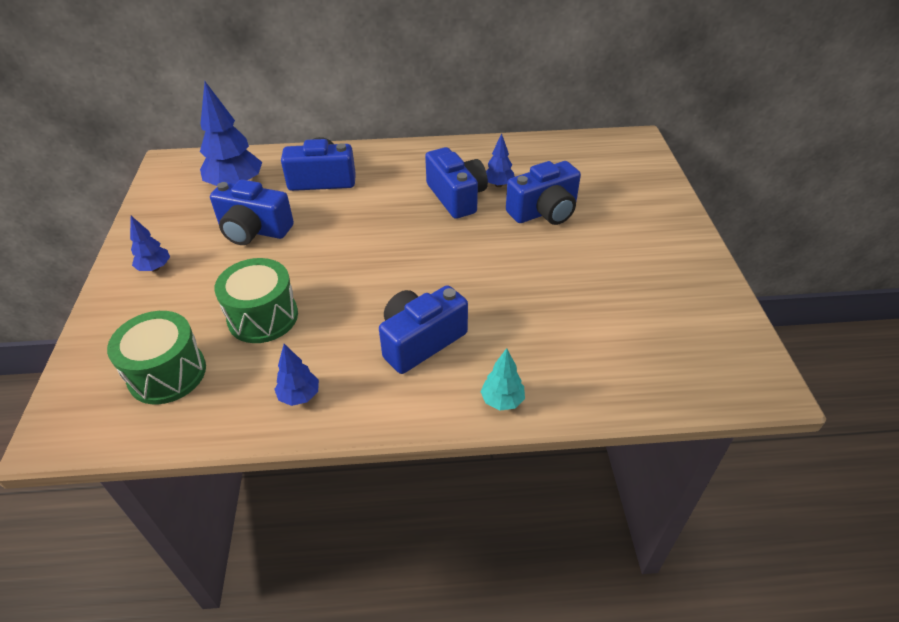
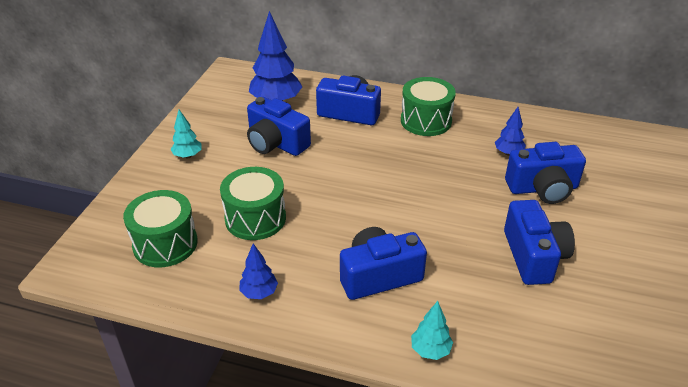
camera: 20 degrees right, 5 degrees down
(155, 268) = (187, 156): blue tree -> turquoise tree
(405, 171) = (426, 121): none -> green drum
(456, 197) = (464, 155): blue camera -> blue camera (534, 256)

